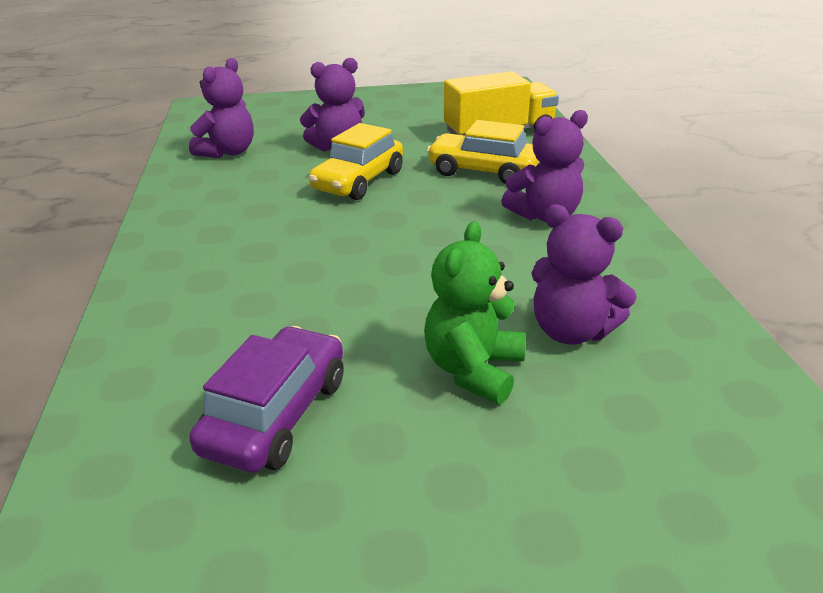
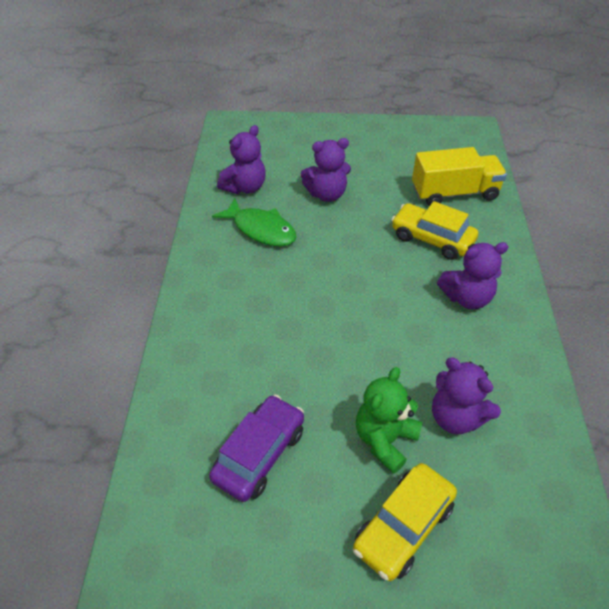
camera: 10 degrees right, 15 degrees up
(253, 185) = (261, 229): none -> green fish
(359, 181) = (337, 237): yellow car -> yellow car (403, 527)

